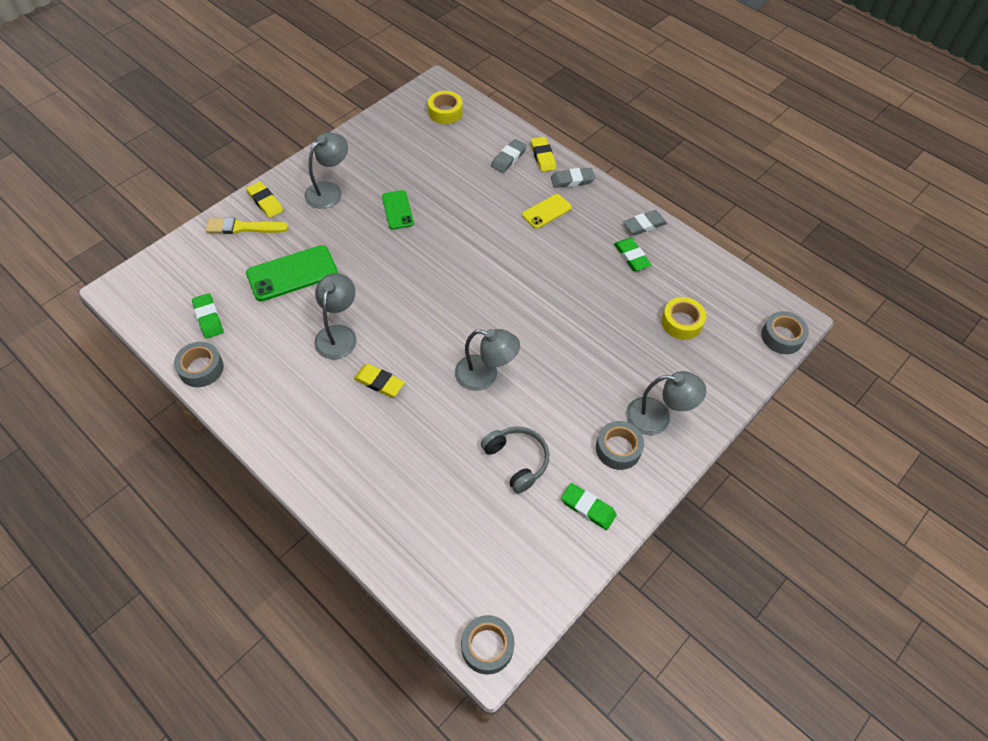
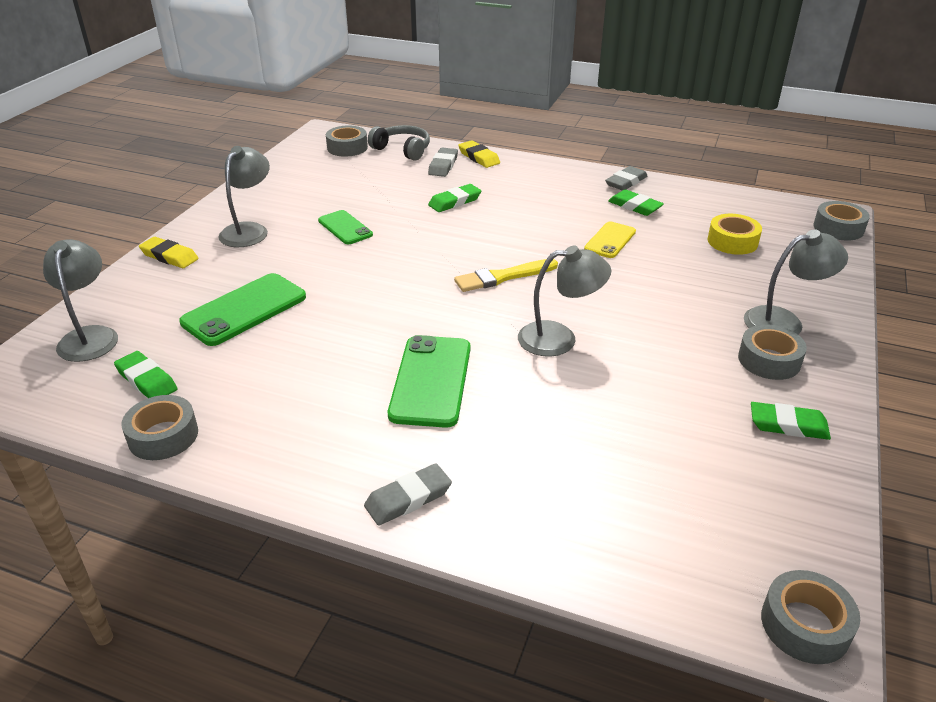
camera: 20 degrees left, 20 degrees down
(243, 227) = (152, 284): yellow brush -> yellow brush (502, 277)
(338, 334) = (344, 350): grey lamp -> grey lamp (90, 336)
(379, 382) = (431, 381): yellow eraser -> green phone
(445, 112) = (347, 148): yellow tape -> grey tape
(493, 206) = (454, 202): none -> green eraser
(517, 460) = (664, 406): grey headphones -> grey headphones (402, 150)
(546, 211) = (516, 194): yellow phone -> yellow phone (610, 240)
(572, 180) = (524, 167): grey eraser -> grey eraser (408, 498)

